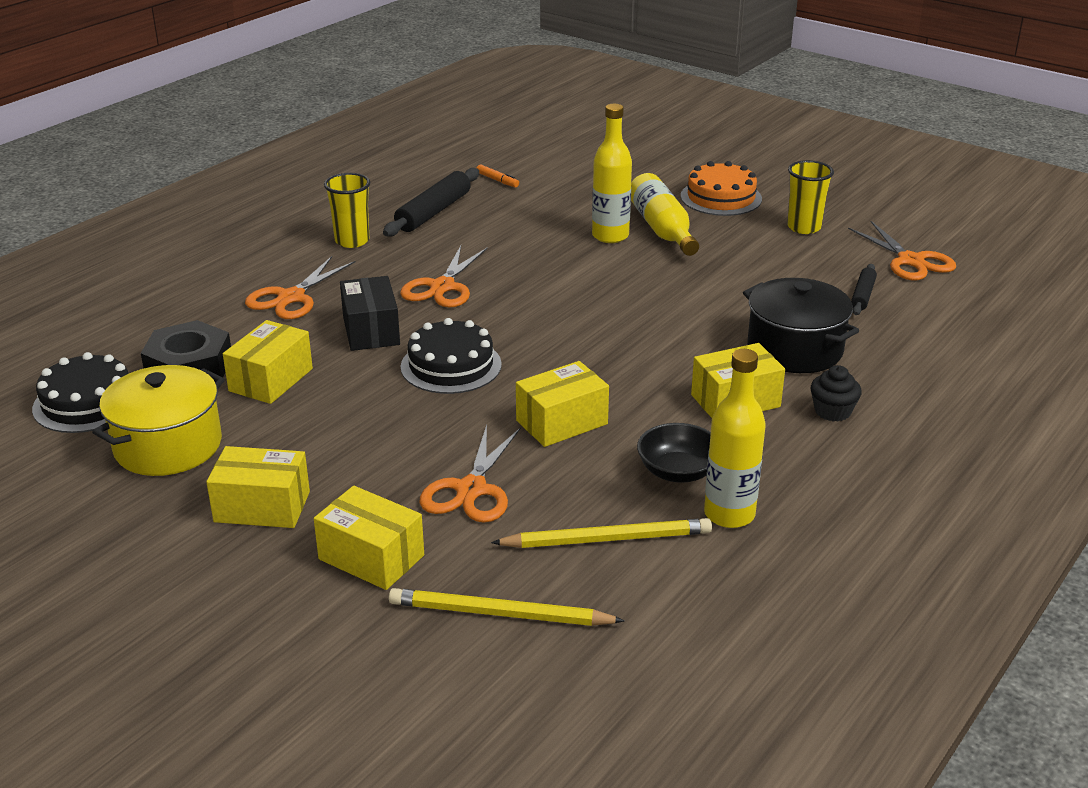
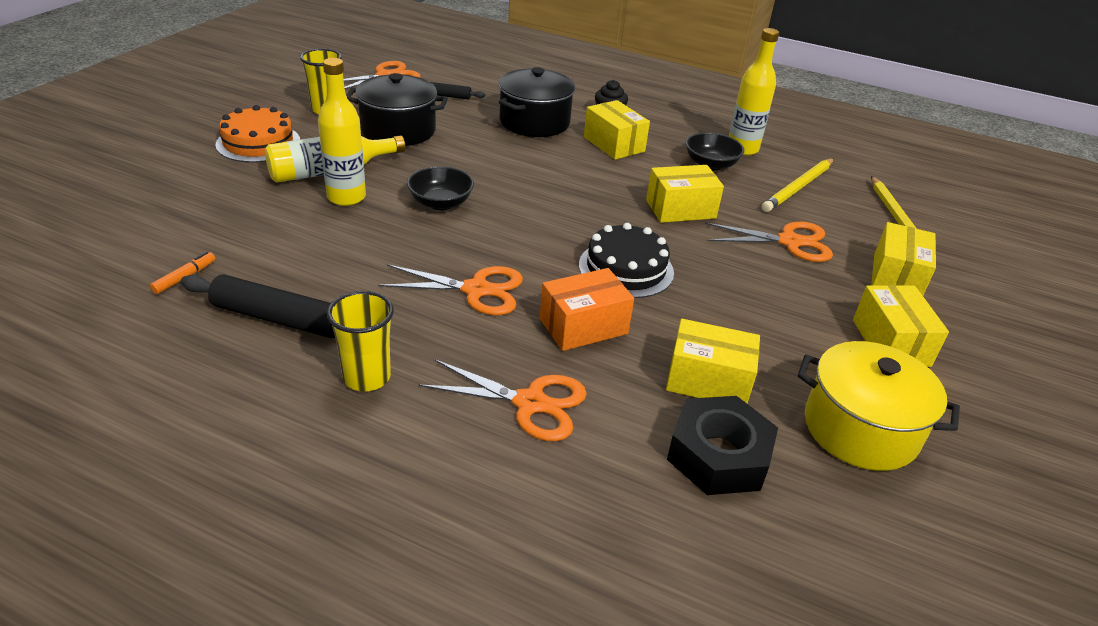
camera: 105 degrees left, 5 degrees up
(87, 402) = (837, 531): black cake -> none
(371, 331) = (583, 326): black box -> orange box
(561, 422) = (680, 209): yellow box -> yellow box turned 60 degrees counterclockwise
(594, 279) = (440, 203): none -> black bowl
(607, 539) = (798, 187): yellow pencil -> yellow pencil turned 120 degrees counterclockwise
(758, 263) = (398, 130): none -> black pot

